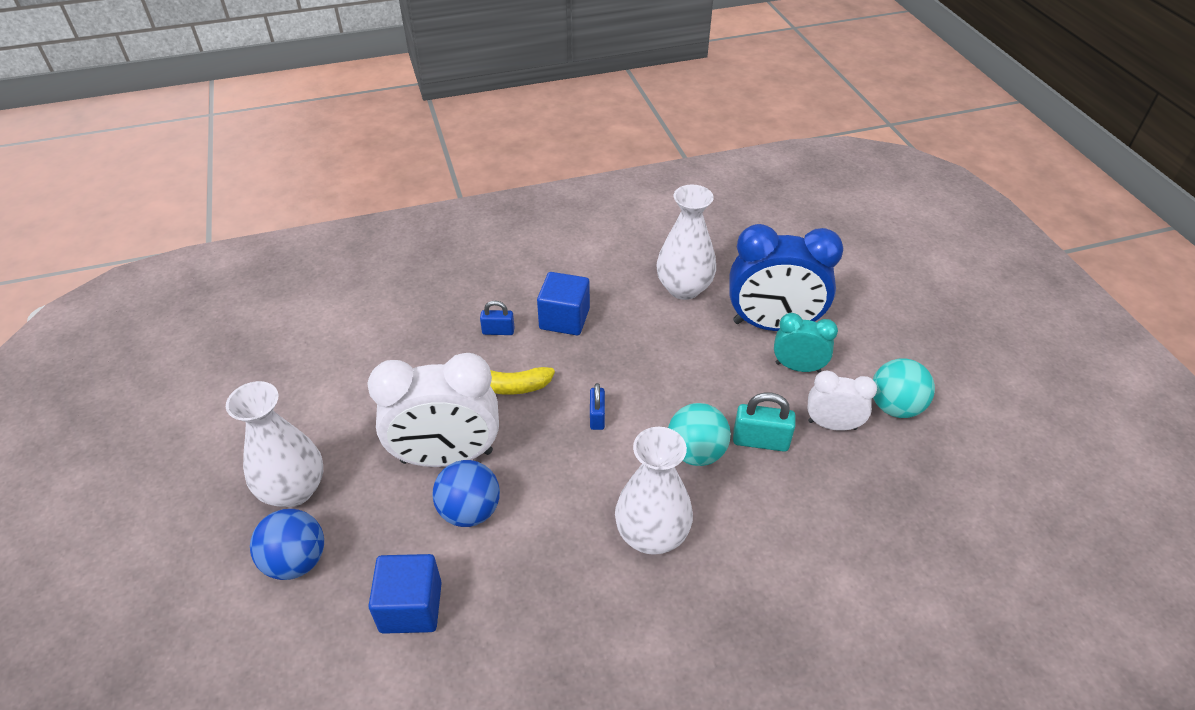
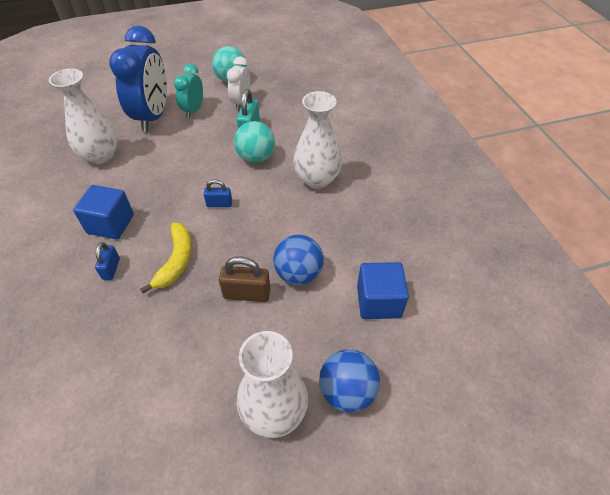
camera: 90 degrees left, 5 degrees up
(447, 457) = (247, 293): white clock -> brown padlock

